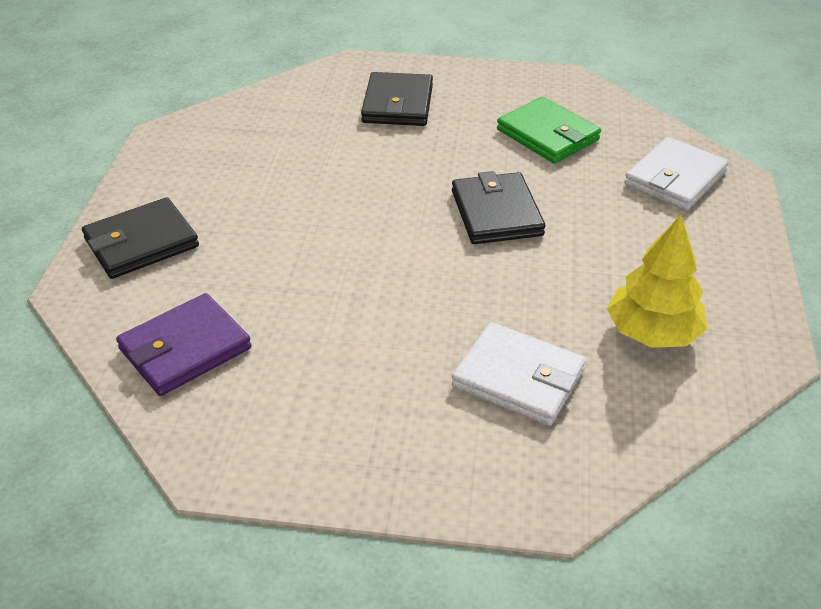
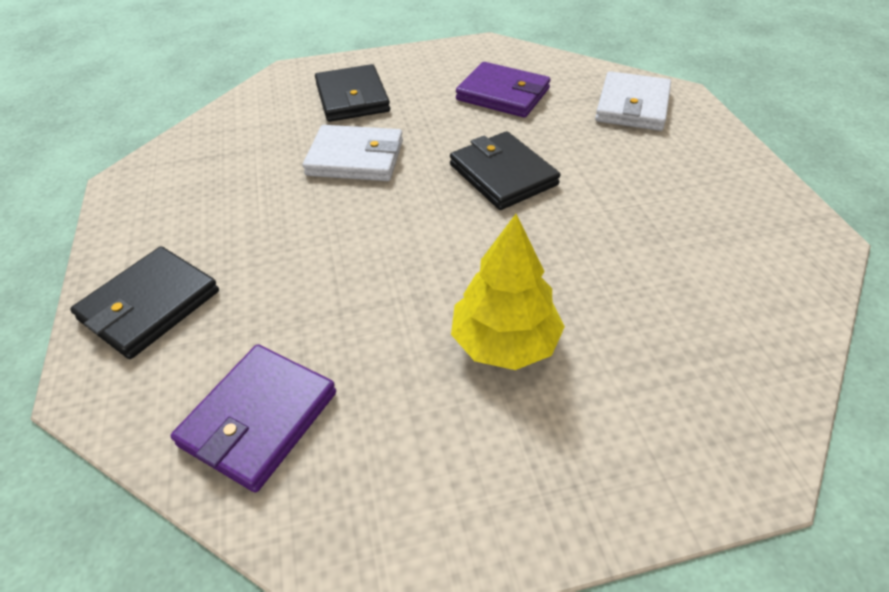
camera: 20 degrees left, 5 degrees up
(518, 378) = (629, 334): white wallet -> white wallet (355, 158)
(547, 135) = (503, 94): green wallet -> purple wallet
(652, 332) = (713, 249): yellow tree -> yellow tree (504, 342)

